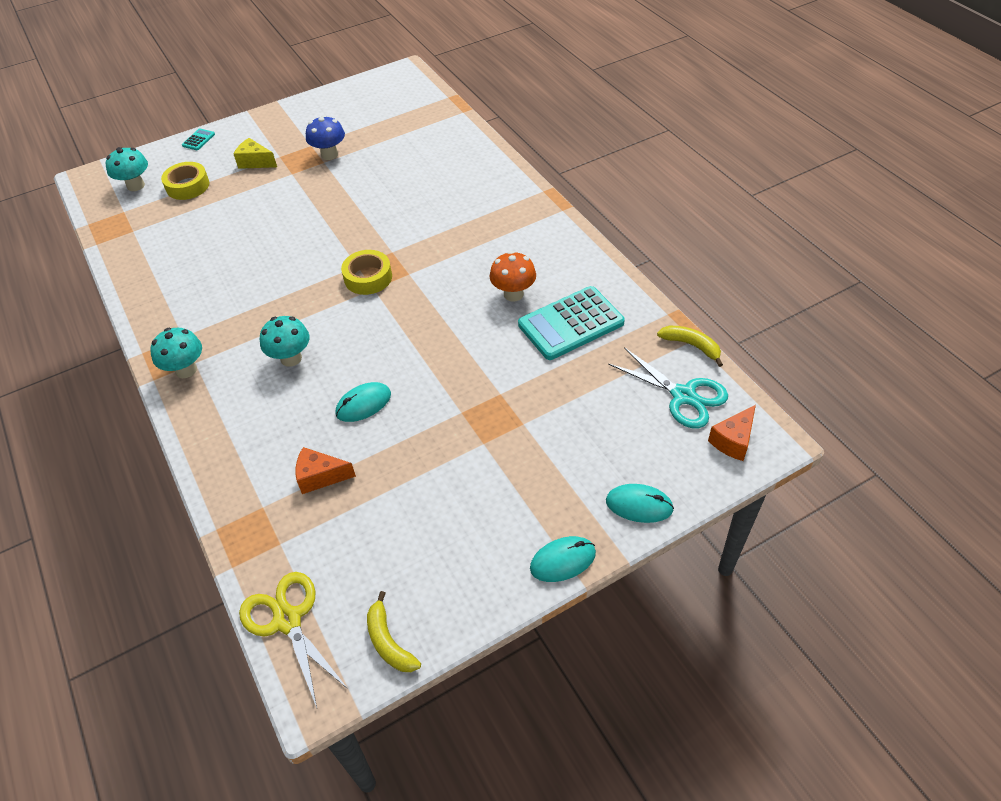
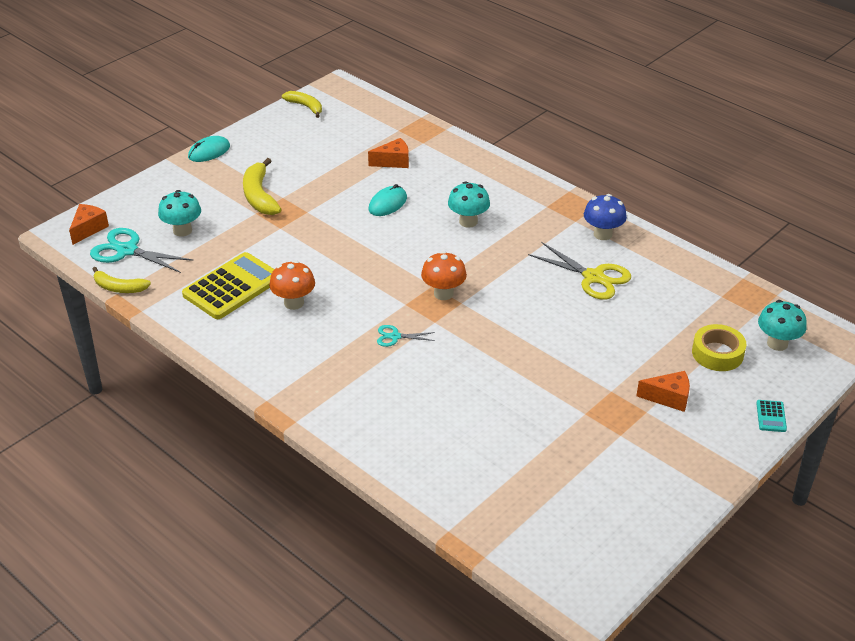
camera: 160 degrees right, 10 degrees down
(186, 370) = (549, 200): turquoise mushroom -> turquoise mushroom (182, 230)
(255, 162) = (668, 398): yellow cheese -> orange cheese
(287, 620) = (370, 104): yellow scissors -> yellow scissors (593, 277)
(329, 154) = (585, 425): blue mushroom -> blue mushroom (602, 234)
(368, 277) = (443, 293): yellow tape -> orange mushroom
(433, 244) = (395, 337): none -> turquoise scissors
(511, 452) = (259, 196): none -> yellow banana
(571, 324) = (232, 287): turquoise calculator -> yellow calculator
(639, 505) = (160, 184): turquoise mouse -> none

